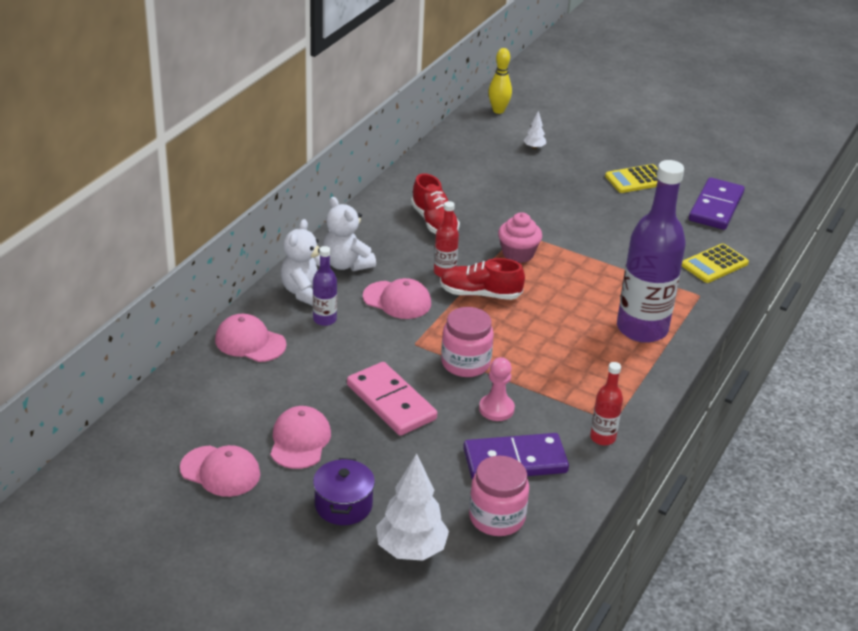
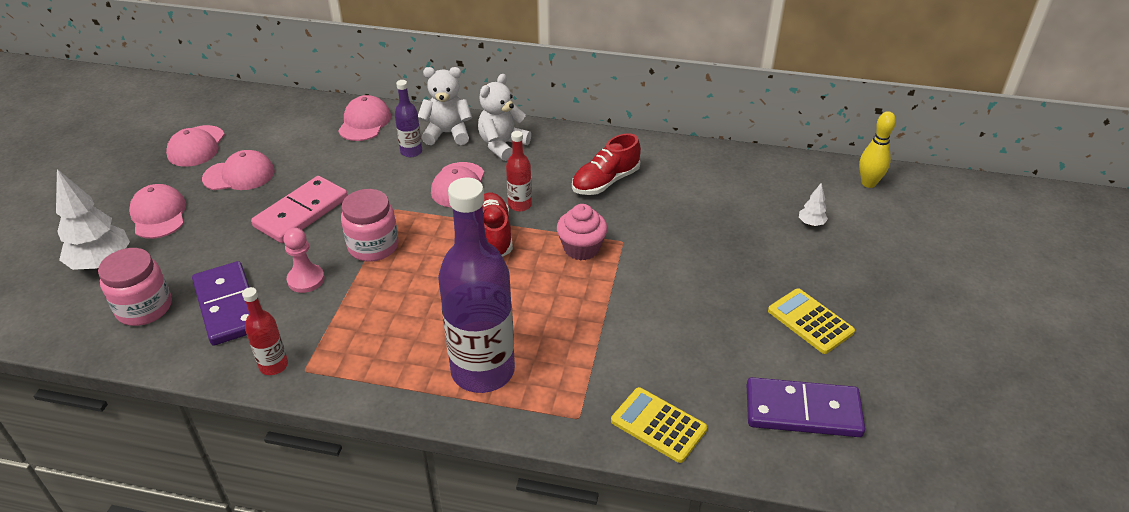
camera: 75 degrees right, 5 degrees up
(343, 505) = (159, 215): purple pot -> pink cap

